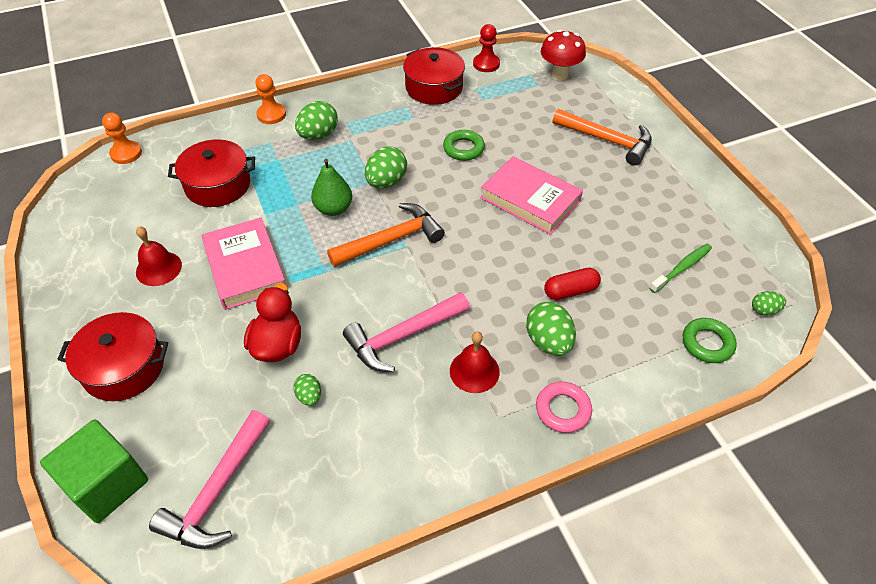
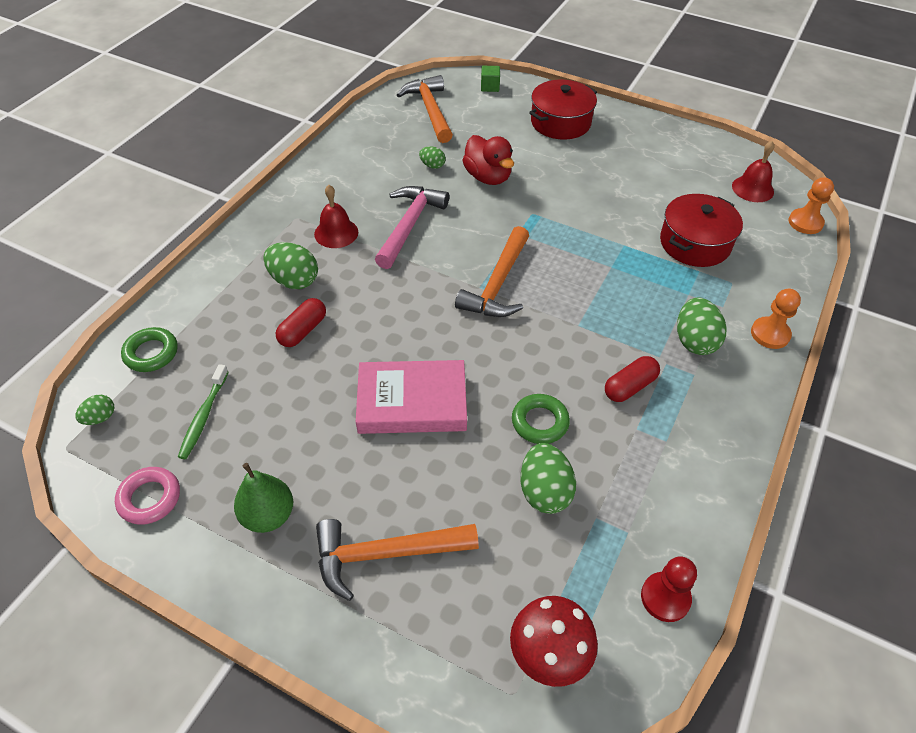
camera: 140 degrees right, 0 degrees up
(107, 483) = (490, 87): green cube -> green cube, size x0.46
(158, 268) = (631, 171): red bell -> red bell (752, 189)
(217, 491) = (430, 110): pink hammer -> orange hammer
(245, 267) = (577, 203): pink book -> none
(333, 209) = (578, 281): green pear -> green pear (268, 515)
(386, 182) = (567, 333): green egg -> green egg (544, 491)
(390, 136) = (629, 386): none -> red capsule
(434, 87) = (674, 495): red pot -> none
(563, 410) = (252, 244): pink ring -> pink ring (150, 498)

